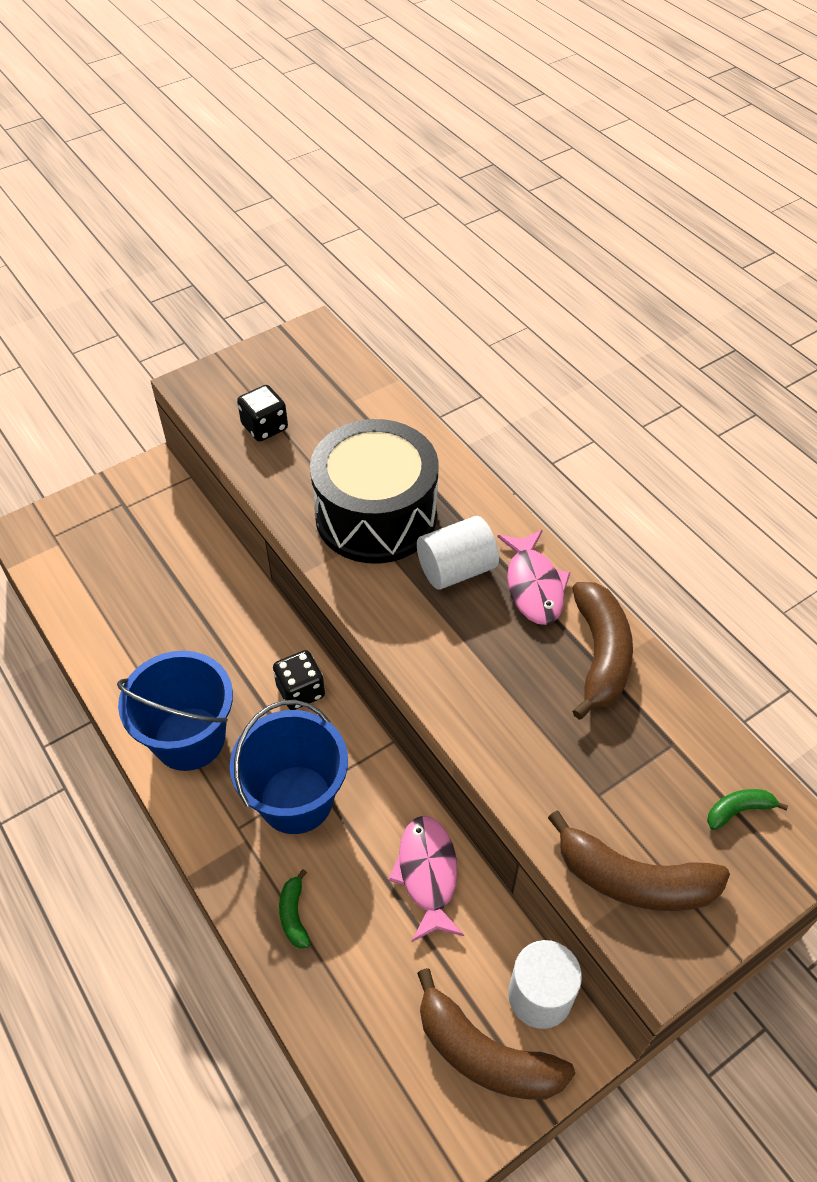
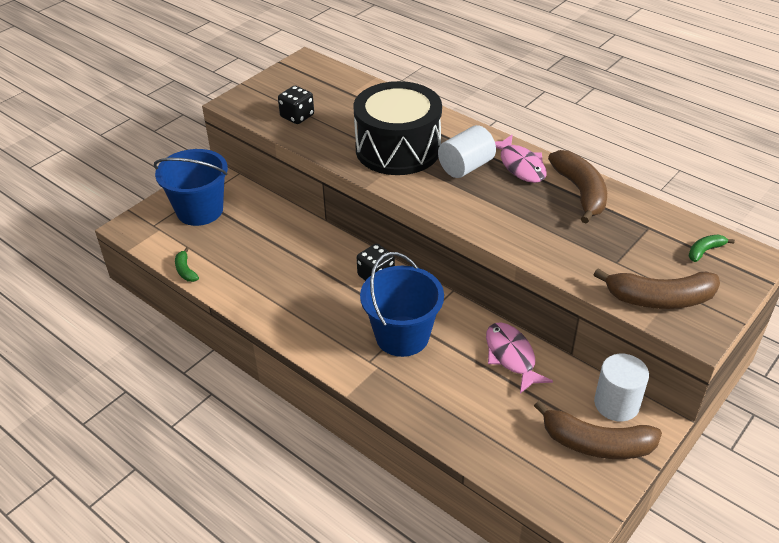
camera: 15 degrees left, 10 degrees down
(189, 738) = (310, 319): blue bucket -> blue bucket (200, 210)
(294, 915) = (432, 400): green banana -> green banana (185, 270)

